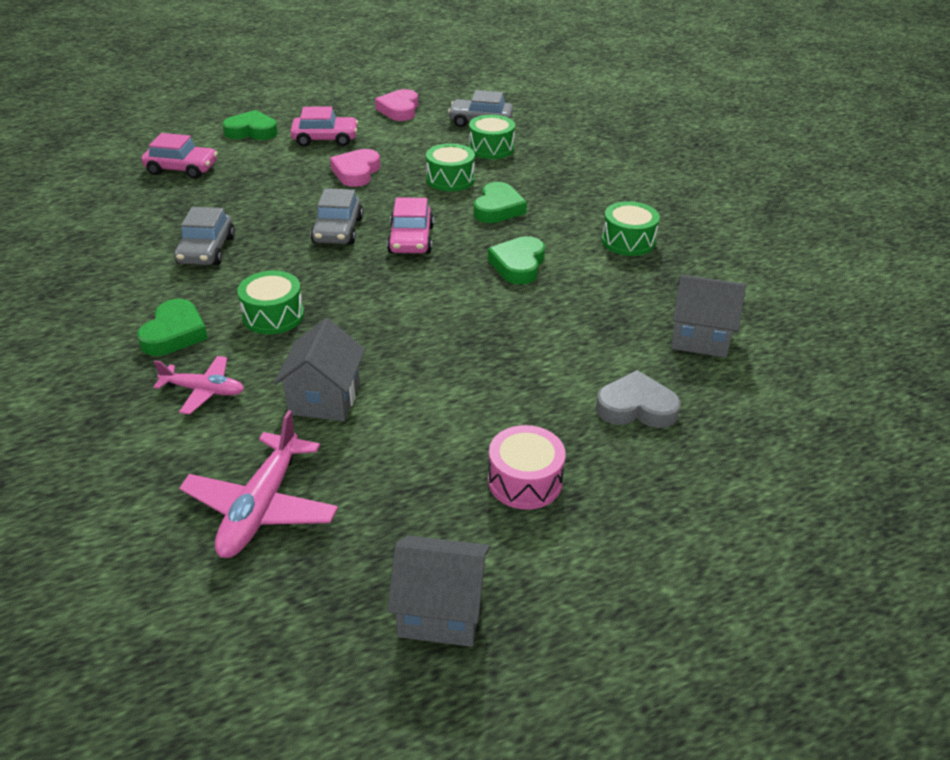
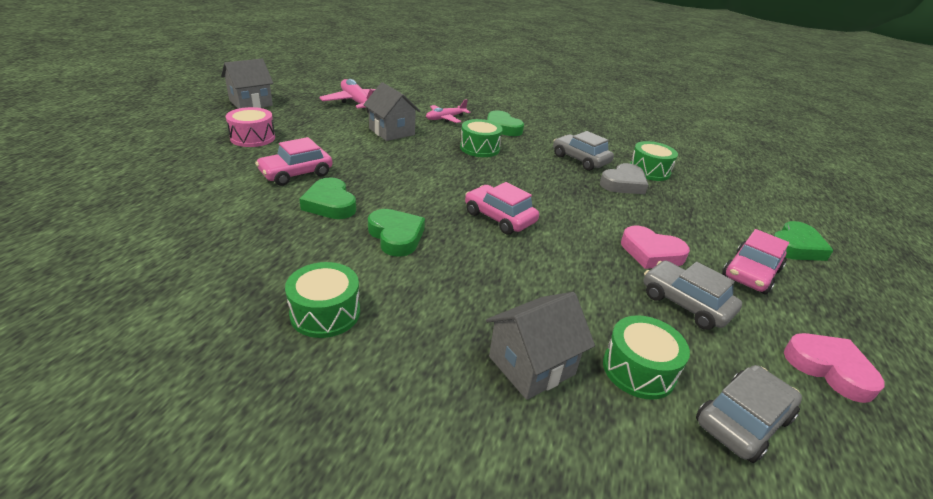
camera: 130 degrees right, 5 degrees down
(182, 169) = (723, 193): pink car -> pink car (296, 174)
(338, 230) = (552, 201): grey car -> grey car (685, 303)
(356, 172) = (651, 253): pink heart -> pink heart turned 150 degrees clockwise
(450, 179) = (583, 292): green drum -> green drum (649, 171)
(498, 208) = (491, 282): green heart -> green heart (330, 204)
(636, 407) = (210, 183): grey heart -> grey heart (623, 184)
(700, 338) = (182, 244): grey house -> grey house (531, 365)

